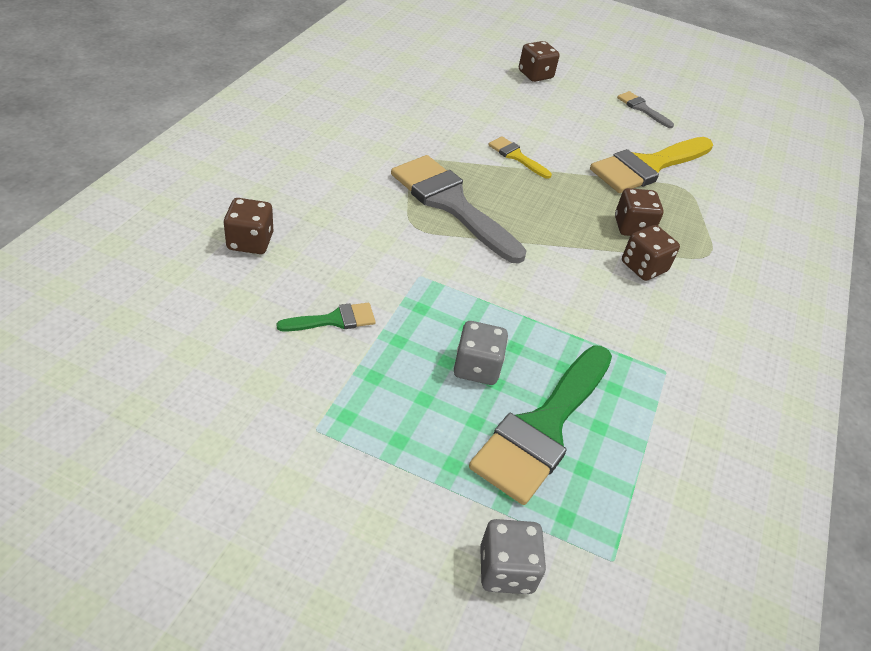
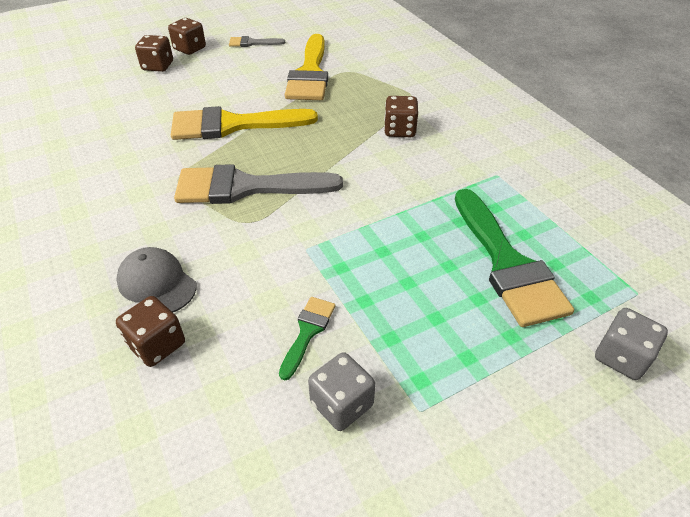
camera: 45 degrees left, 0 degrees up
(303, 210) = (157, 283): none -> grey cap
(477, 367) = (426, 268): grey dice -> grey dice (341, 404)
(516, 156) = (233, 125): yellow brush -> yellow brush, size x2.13
(632, 227) = (359, 113): brown dice -> brown dice (190, 49)

